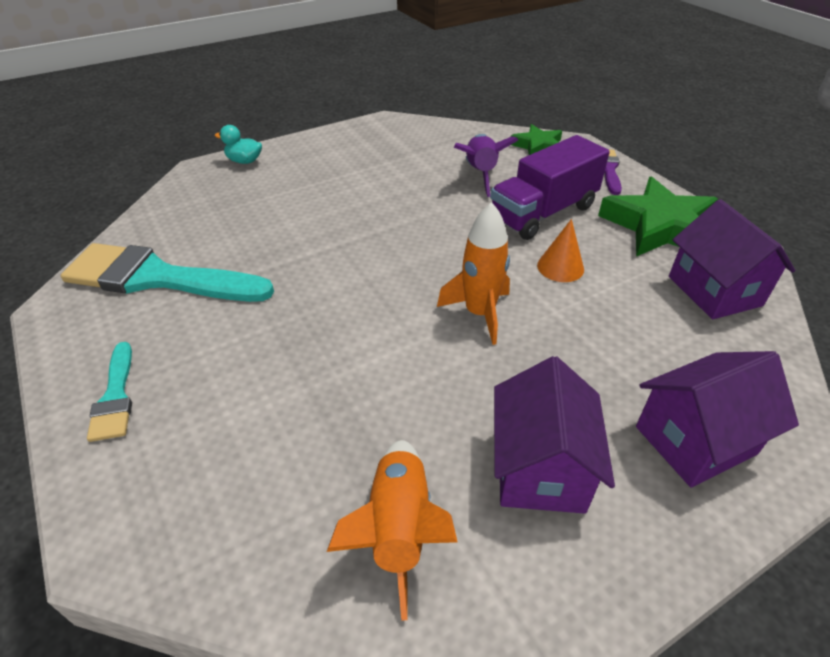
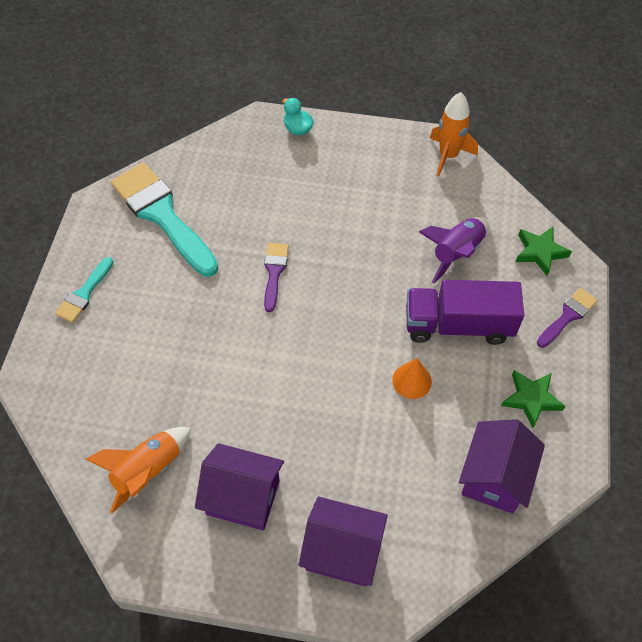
camera: 40 degrees right, 15 degrees up
(337, 260) = (274, 272): none -> purple brush
(479, 313) = (318, 378): orange rocket -> orange rocket (448, 155)
(540, 468) = (243, 497): purple house -> purple house turned 60 degrees clockwise
(659, 227) = (531, 399): green star -> green star, size x0.56

